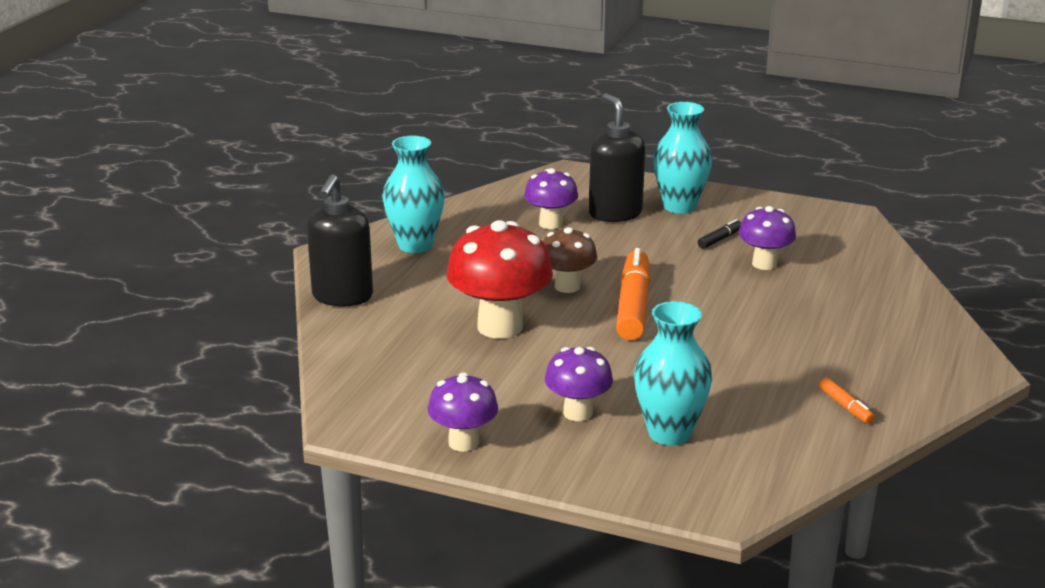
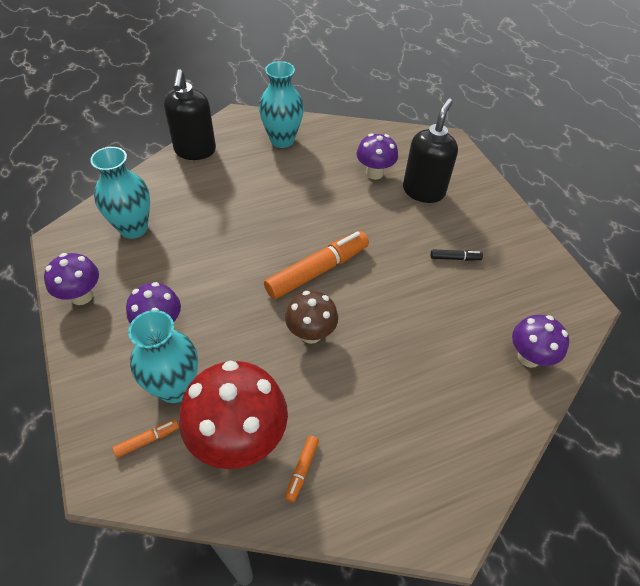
camera: 45 degrees right, 25 degrees up
(342, 297) = (195, 151): black soap dispenser -> black soap dispenser turned 60 degrees counterclockwise
(500, 327) = (227, 229): red mushroom -> red mushroom (239, 439)
(567, 286) = (307, 227): brown mushroom -> brown mushroom (311, 334)
(679, 206) = (473, 213): turquoise vase -> turquoise vase (133, 228)
(713, 470) = (148, 440): none -> orange marker
(764, 264) = (451, 301): purple mushroom -> purple mushroom (529, 357)

